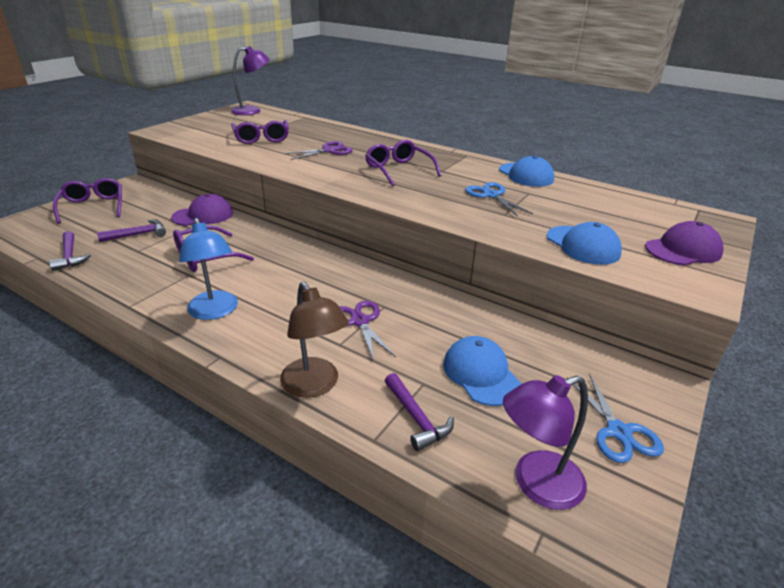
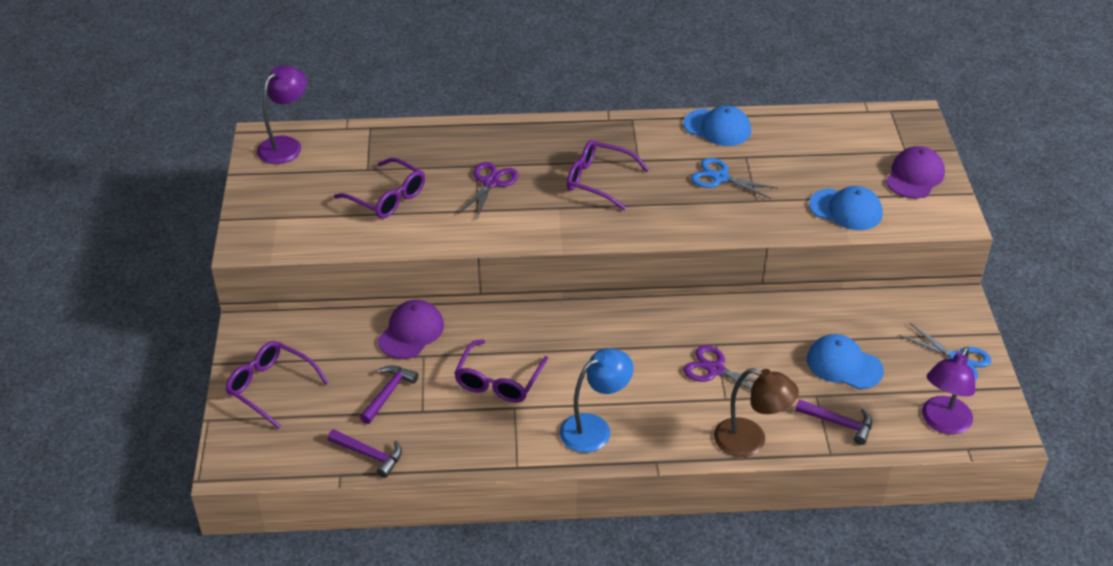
camera: 35 degrees left, 10 degrees up
(215, 312) = (594, 428): blue lamp -> blue lamp turned 60 degrees counterclockwise

